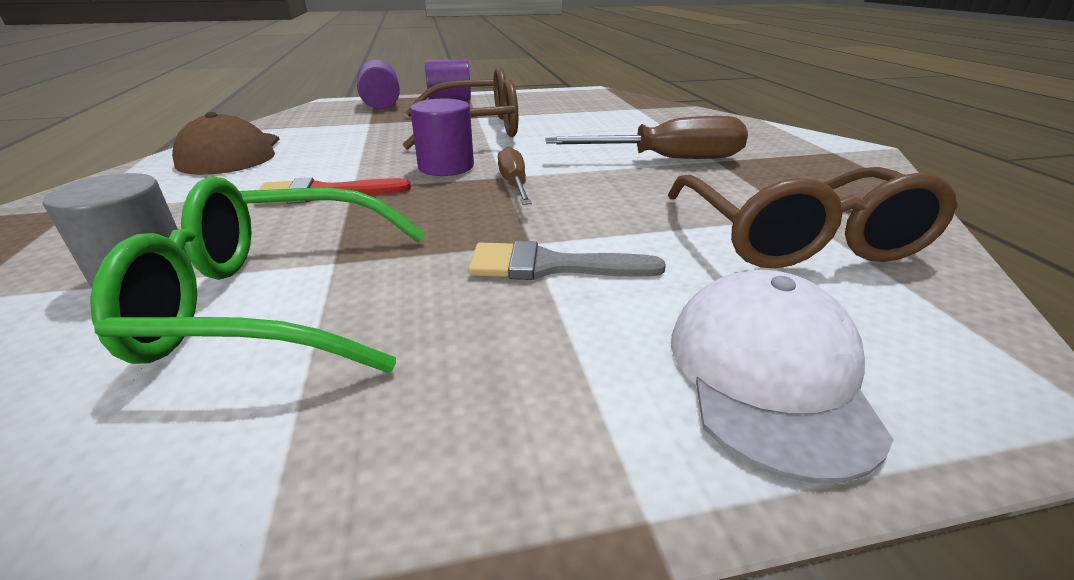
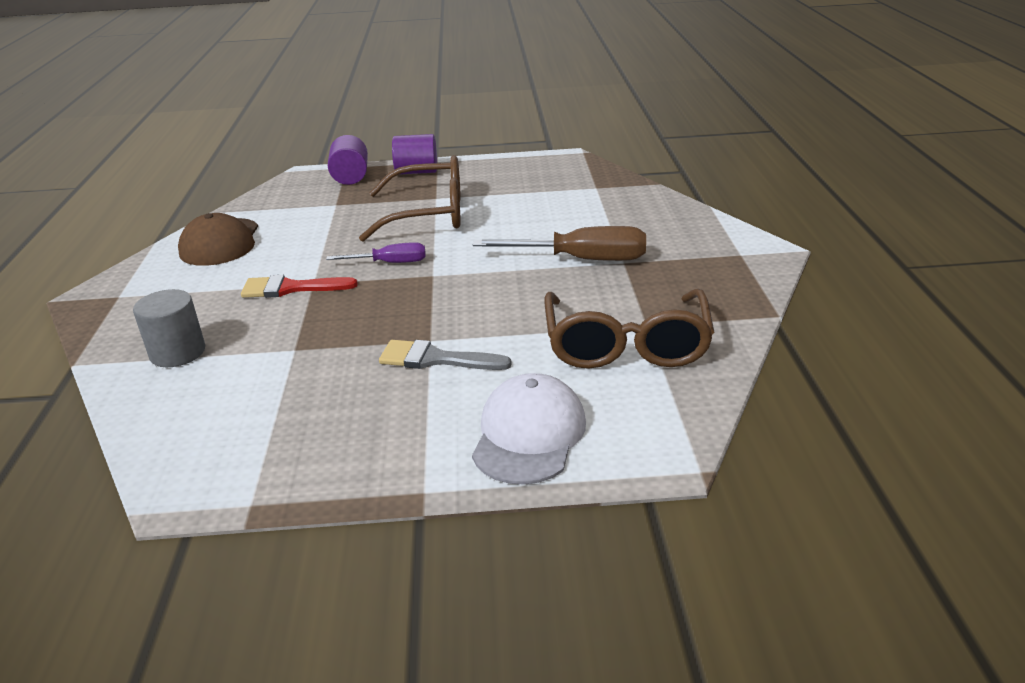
camera: 10 degrees right, 0 degrees up
(271, 301) = (256, 375): green glasses -> none
(446, 167) = (390, 263): purple cylinder -> purple screwdriver
(514, 184) = (438, 284): brown screwdriver -> none

